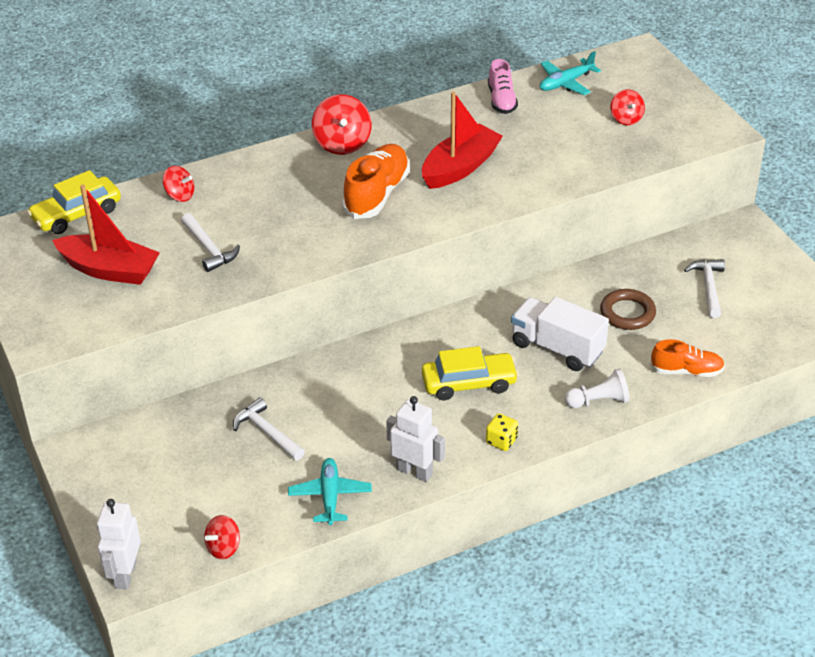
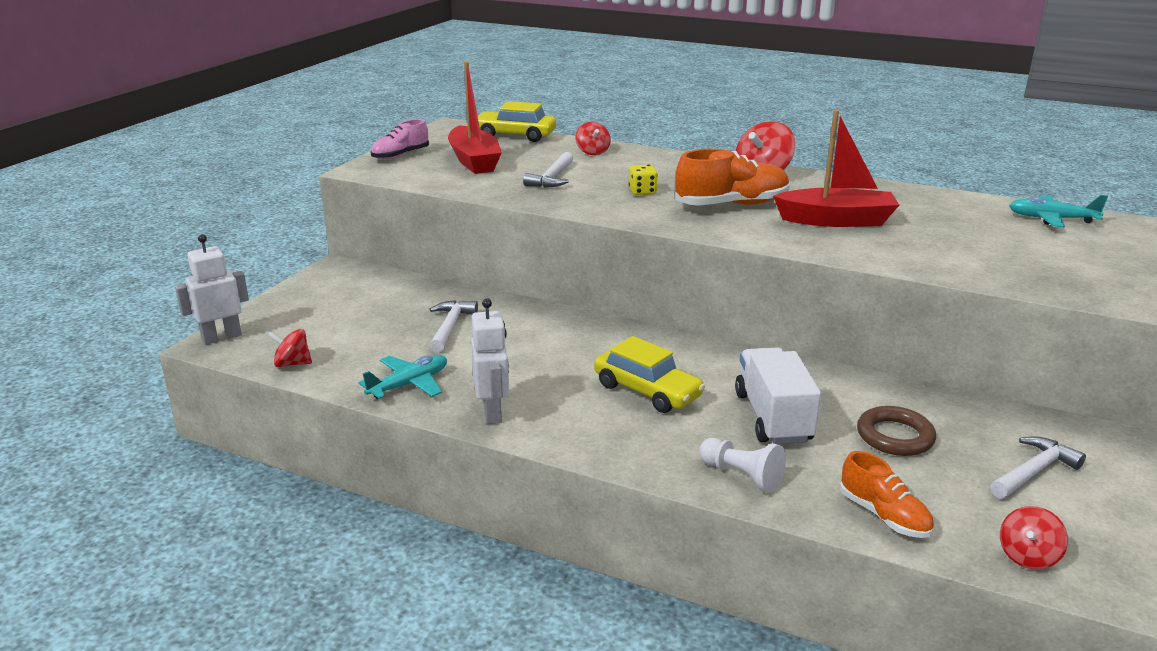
camera: 50 degrees right, 15 degrees down
(501, 100) = (959, 205): pink shoe -> pink shoe (400, 155)
(501, 441) = (598, 441): yellow dice -> yellow dice (642, 192)
(626, 119) = (1080, 260): red spinning top -> red spinning top (1028, 556)

